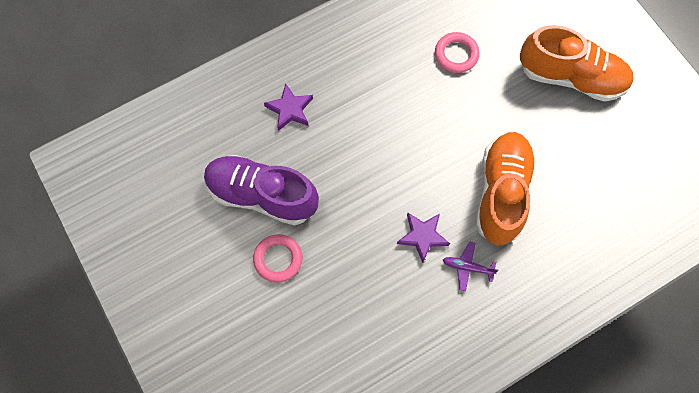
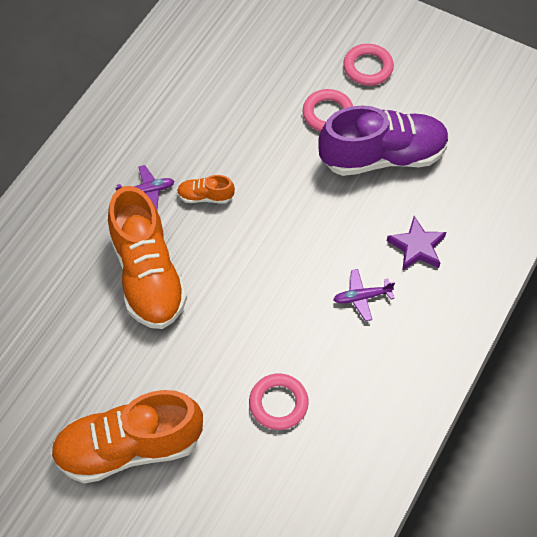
camera: 150 degrees right, 10 degrees down
(213, 286) = (368, 67): none -> pink ring
(354, 94) = (362, 297): none -> purple plane
(422, 236) = (205, 196): purple star -> orange shoe

